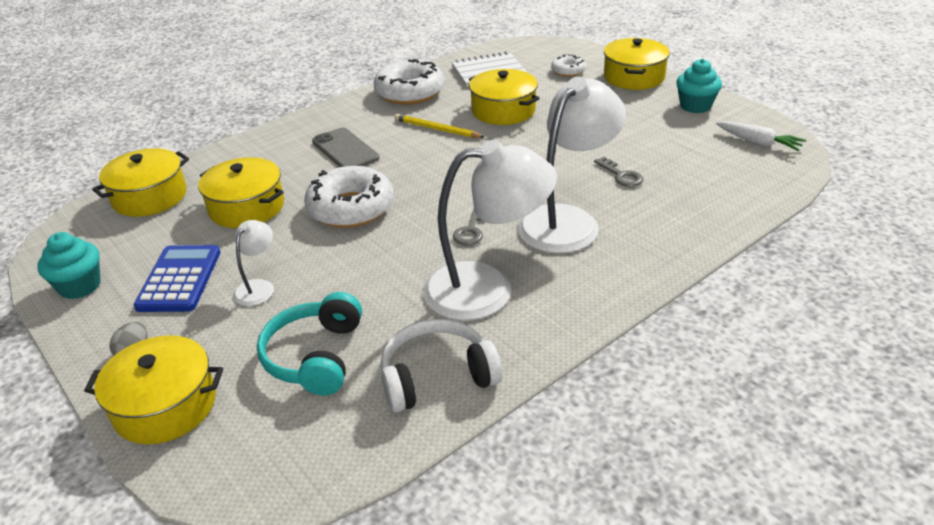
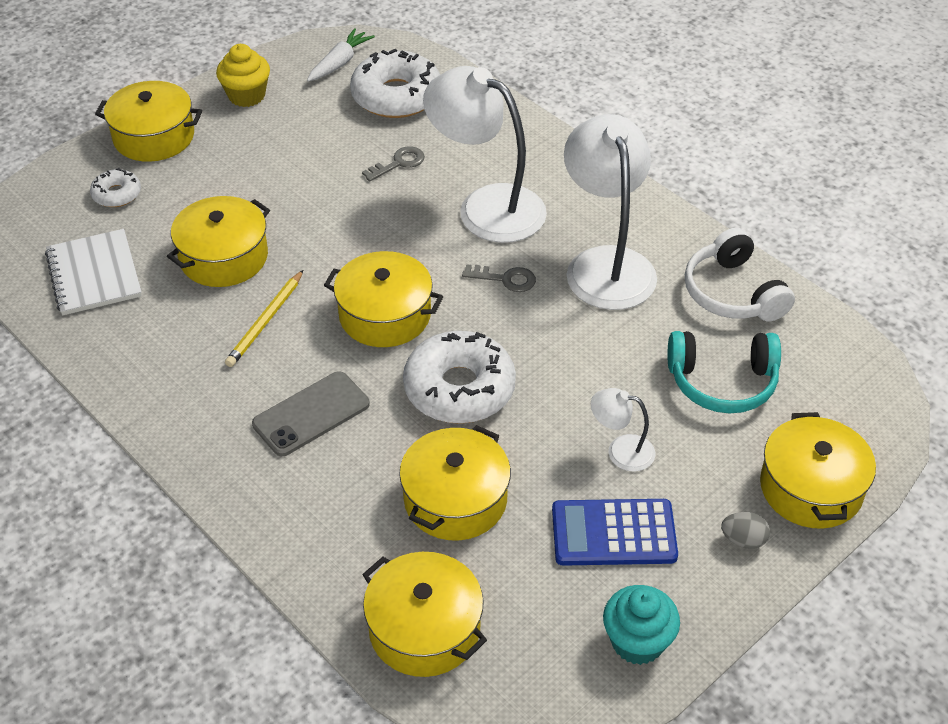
camera: 95 degrees left, 10 degrees up
(410, 92) = (142, 359): white donut -> white donut (396, 96)
(436, 174) = (385, 315): none -> yellow pot
(695, 106) = (246, 95): turquoise cupcake -> yellow cupcake

